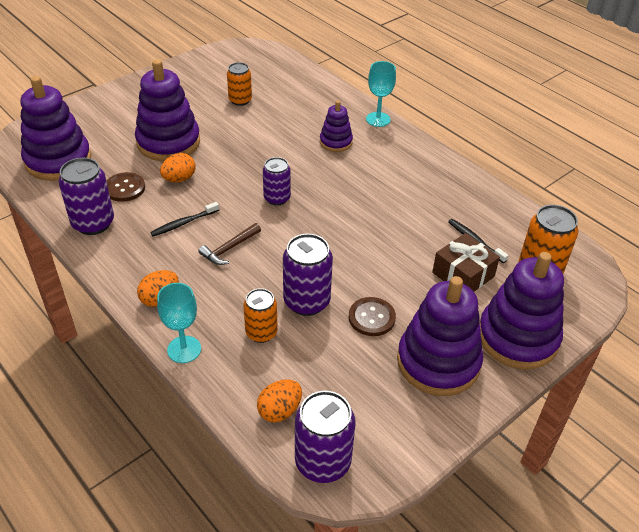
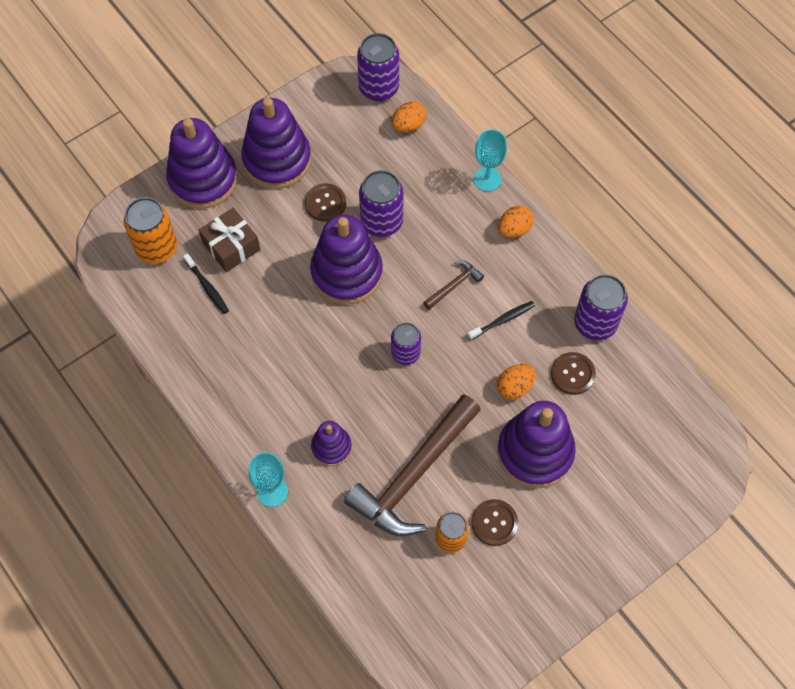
camera: 175 degrees left, 20 degrees up
(58, 160) = (658, 422): purple stacking toy -> purple stacking toy (347, 273)
(206, 108) = (494, 523): none -> brown button
(261, 332) = (422, 192): orange can -> none
(268, 129) = (413, 475): none -> brown hammer

